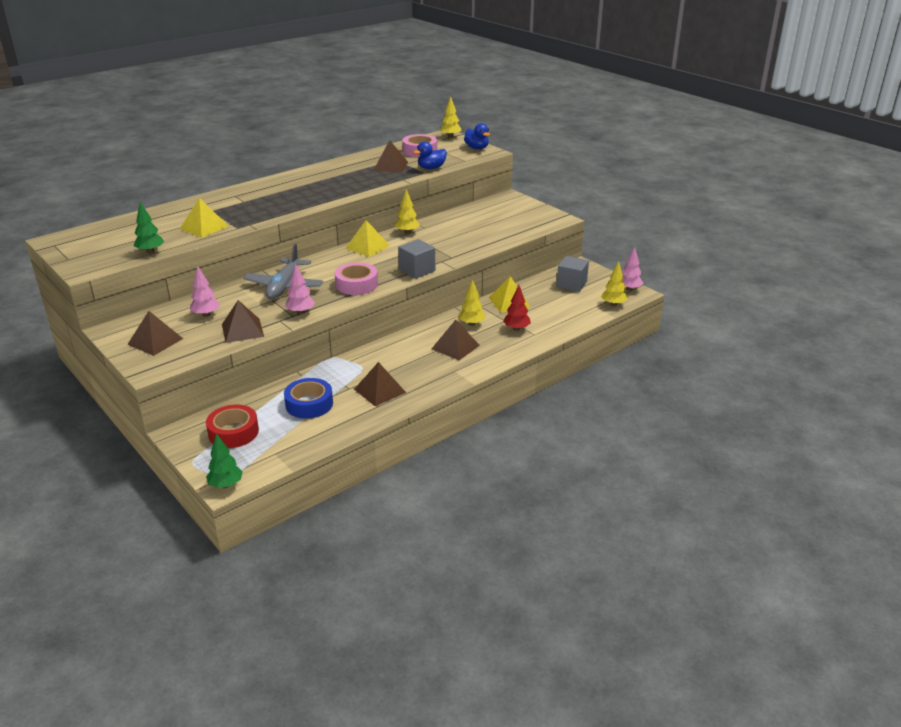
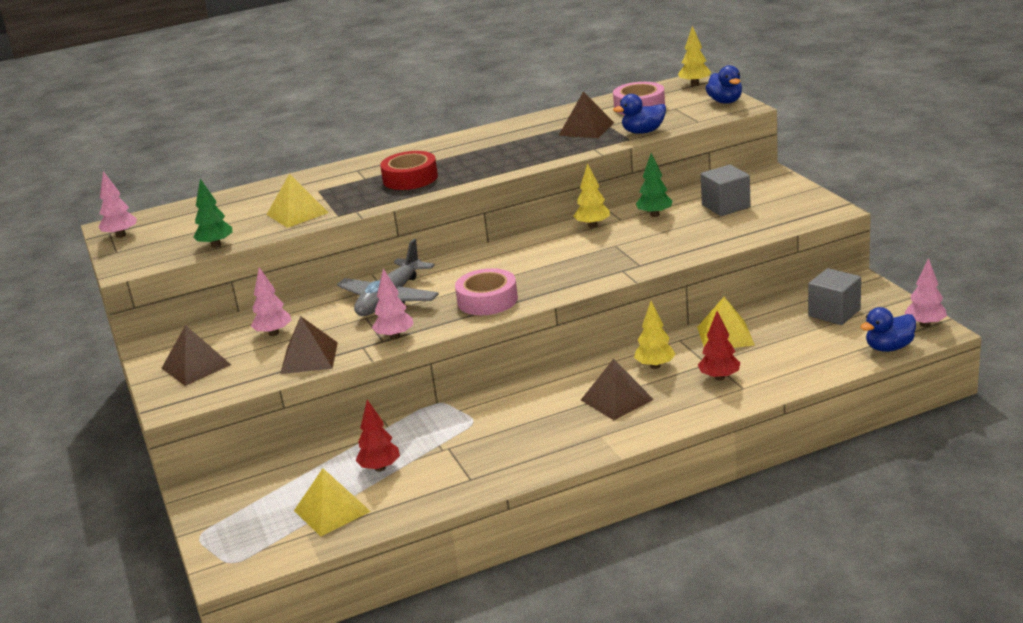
camera: 20 degrees right, 5 degrees down
(65, 247) = (121, 235): none -> pink tree
(226, 485) = (228, 571): green tree -> green tree (654, 215)
(233, 432) = (267, 499): red tape -> red tape (410, 178)
(309, 404) = (380, 468): blue tape -> red tree
(367, 247) = (527, 245): yellow pyramid -> yellow pyramid (332, 511)
(380, 390) = (483, 457): brown pyramid -> none
(417, 270) = (581, 283): grey cube -> grey cube (726, 206)
(613, 304) = (889, 348): yellow tree -> blue duck

